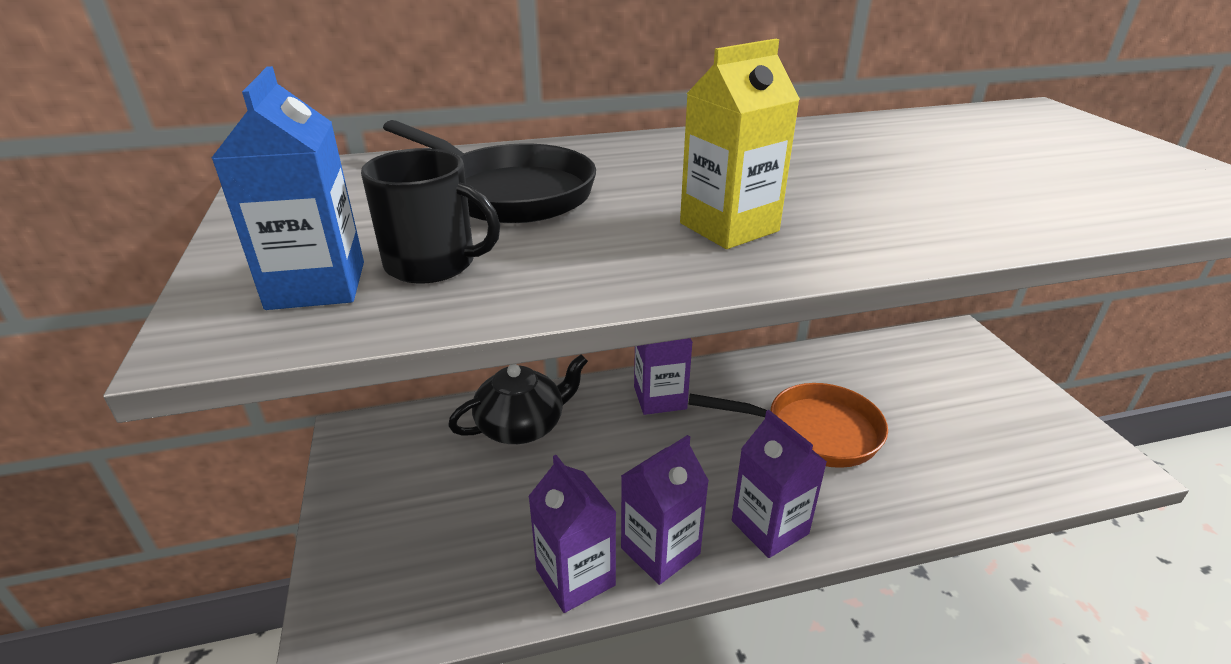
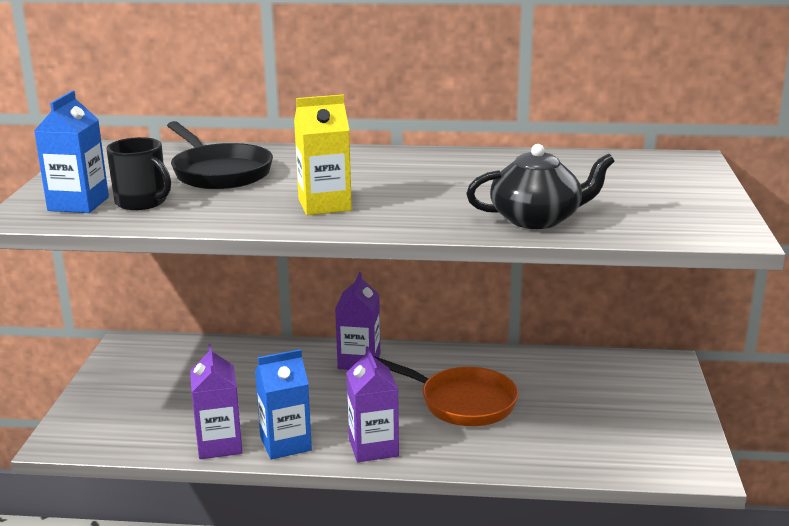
camera: 20 degrees right, 10 degrees down
(522, 425) = (244, 360): black teapot -> black teapot (537, 219)
(660, 551) = (285, 444): purple carton -> blue carton

